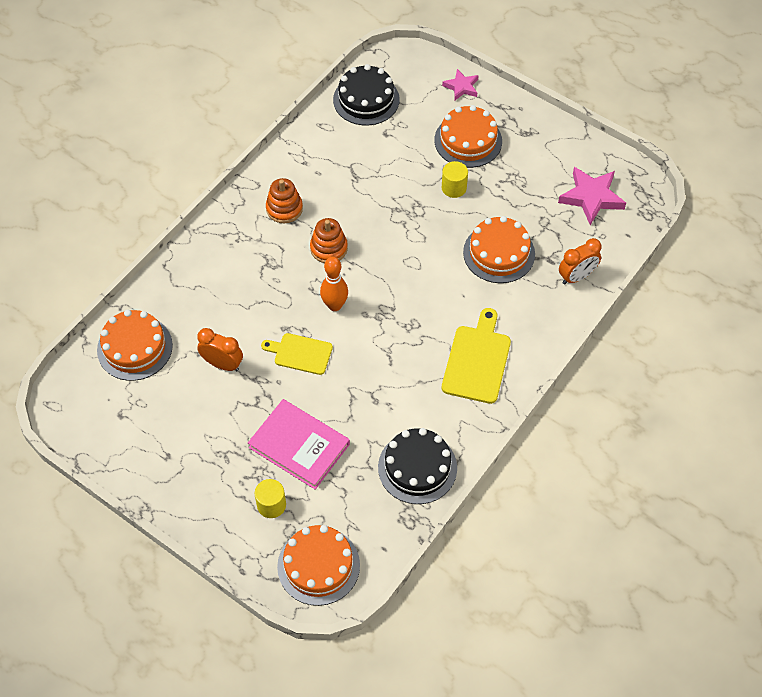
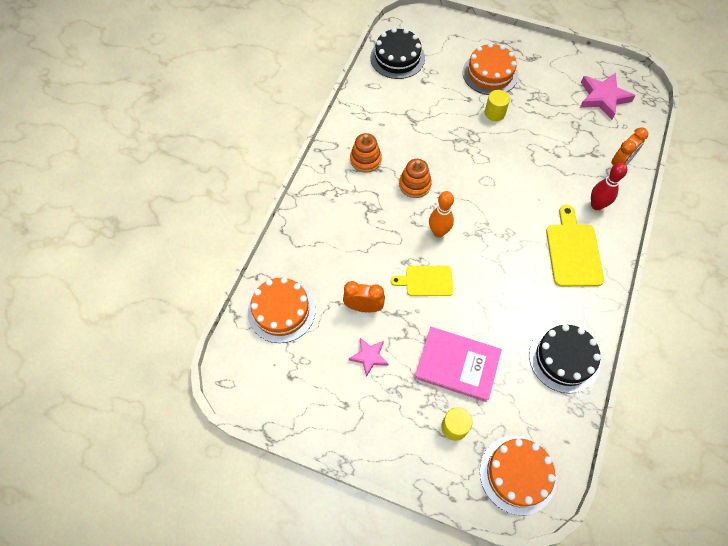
camera: 15 degrees left, 5 degrees up
(461, 87) = (467, 33): pink star -> pink star (369, 356)
(499, 253) = (552, 158): orange cake -> none
(527, 317) = (596, 205): none -> red bowling pin

